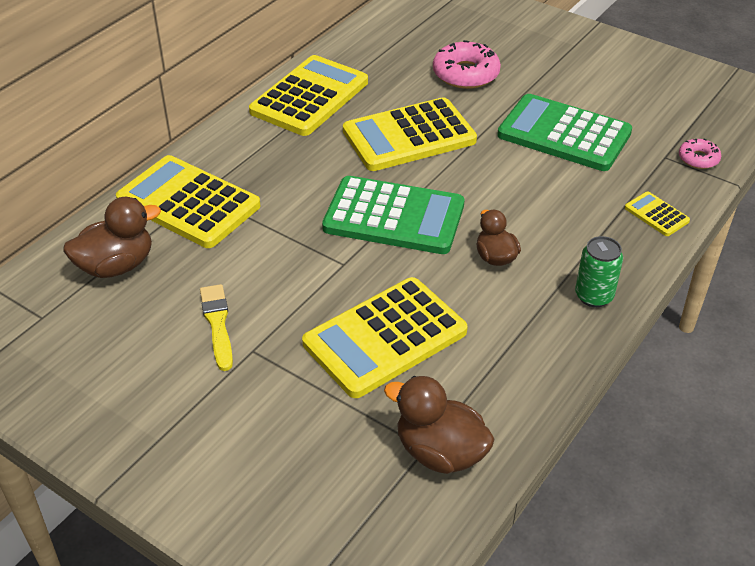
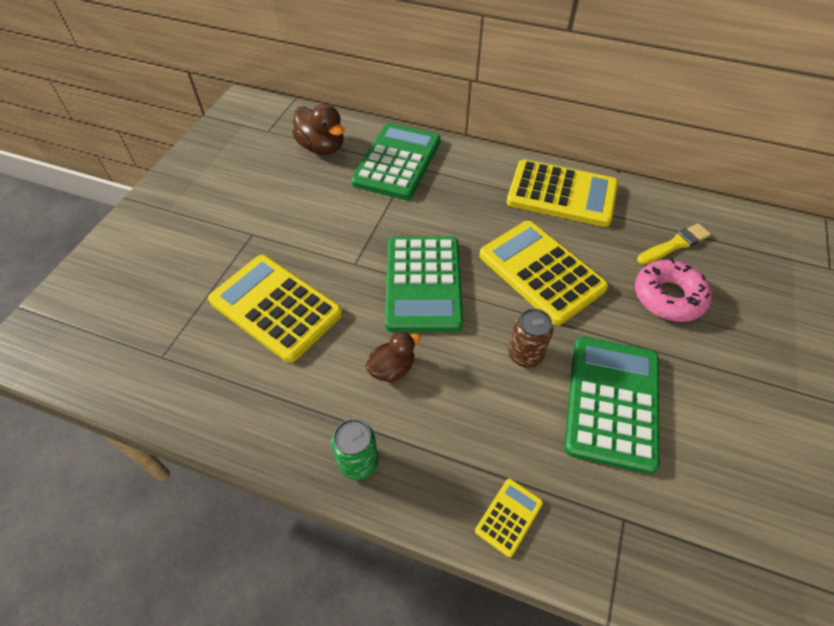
camera: 75 degrees right, 10 degrees up
(188, 203) = (397, 162): yellow calculator -> green calculator
(217, 324) = (275, 210): yellow brush -> yellow brush (674, 244)
(440, 452) = (157, 367): brown duck -> none
(504, 169) = (525, 355): none -> brown can
(698, 158) = (640, 563): pink donut -> none

